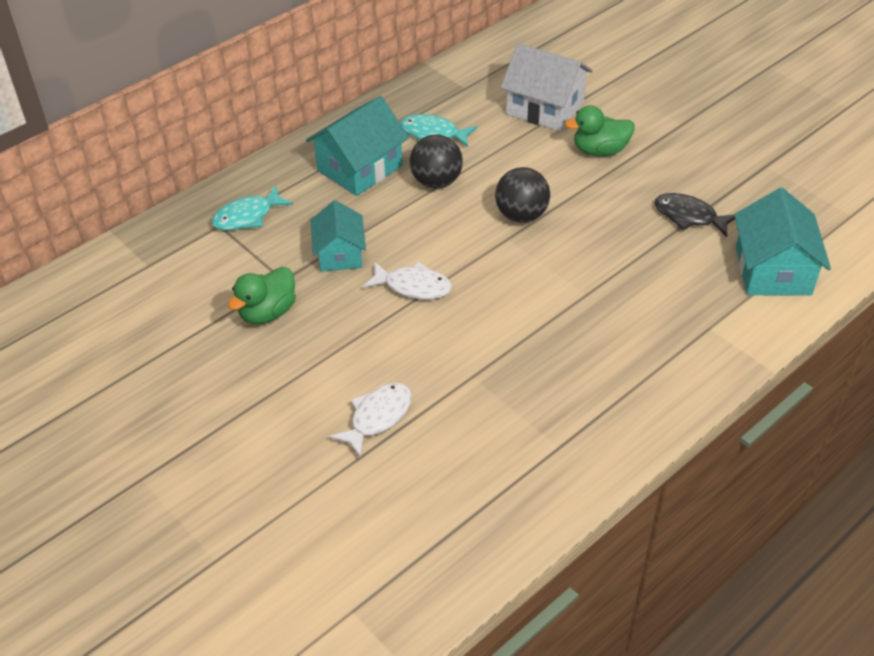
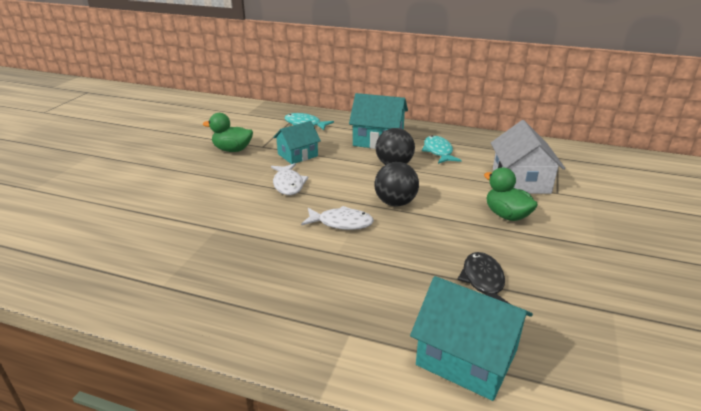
camera: 60 degrees right, 15 degrees down
(377, 417) = (162, 205): white fish -> white fish (341, 223)
(773, 270) = (467, 357): turquoise house -> turquoise house turned 60 degrees clockwise

